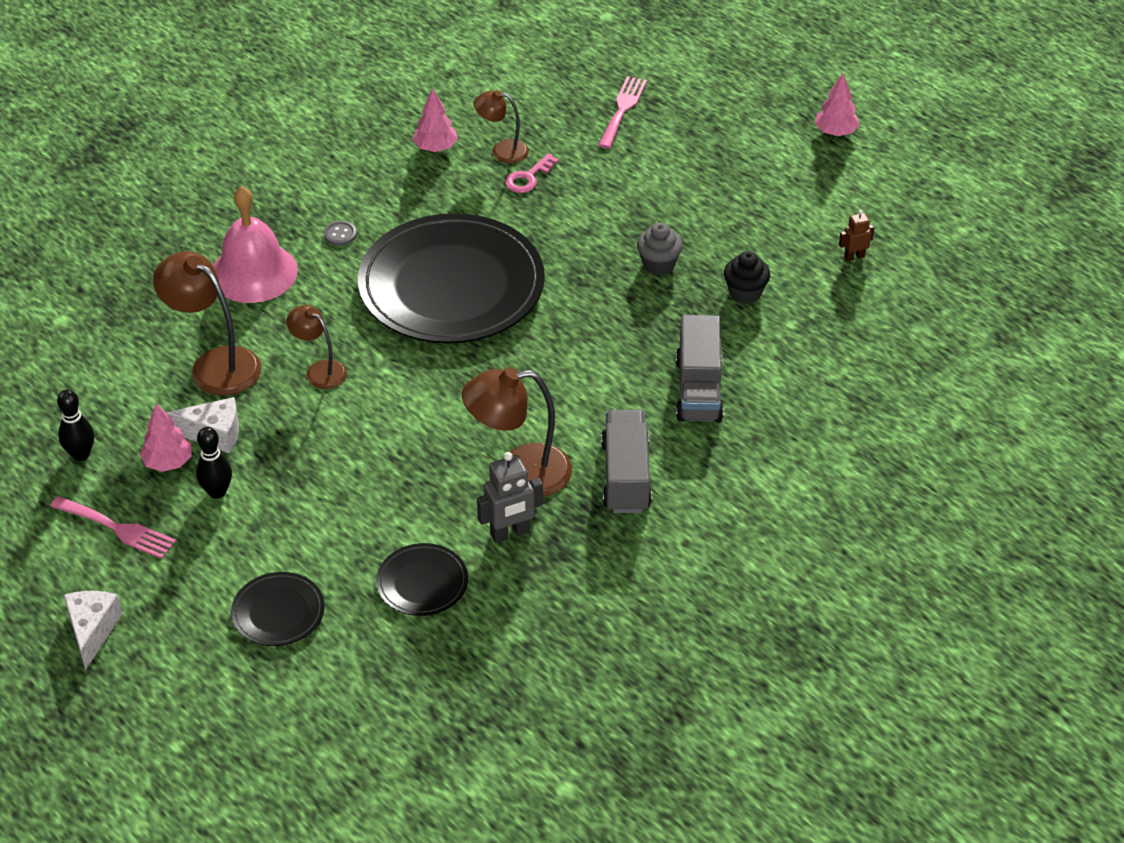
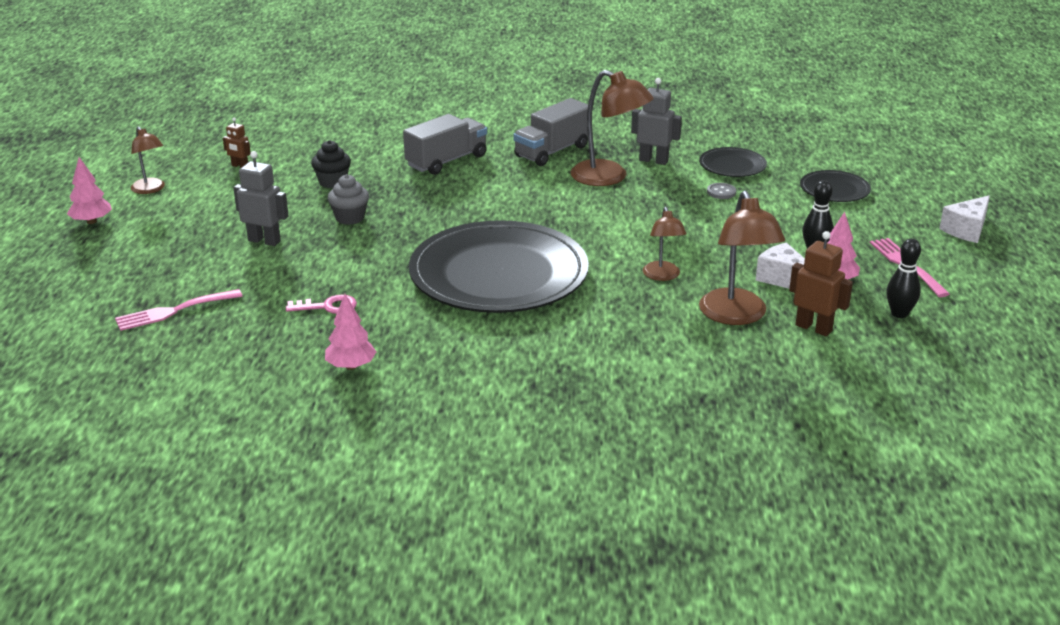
camera: 135 degrees left, 15 degrees down
(141, 391) = (814, 328): none -> brown robot
(254, 272) = (631, 358): pink bell -> none
(340, 234) = (526, 347): grey button -> grey button (721, 192)
(502, 151) = (309, 334): brown lamp -> brown lamp (150, 189)
(678, 200) = (264, 241): none -> grey robot

